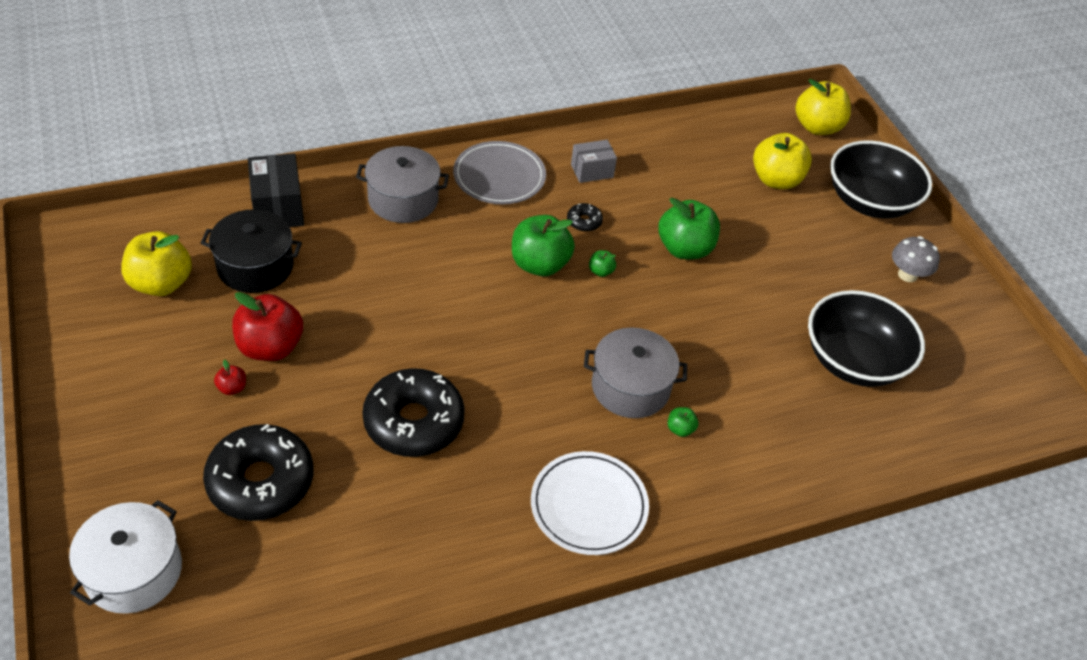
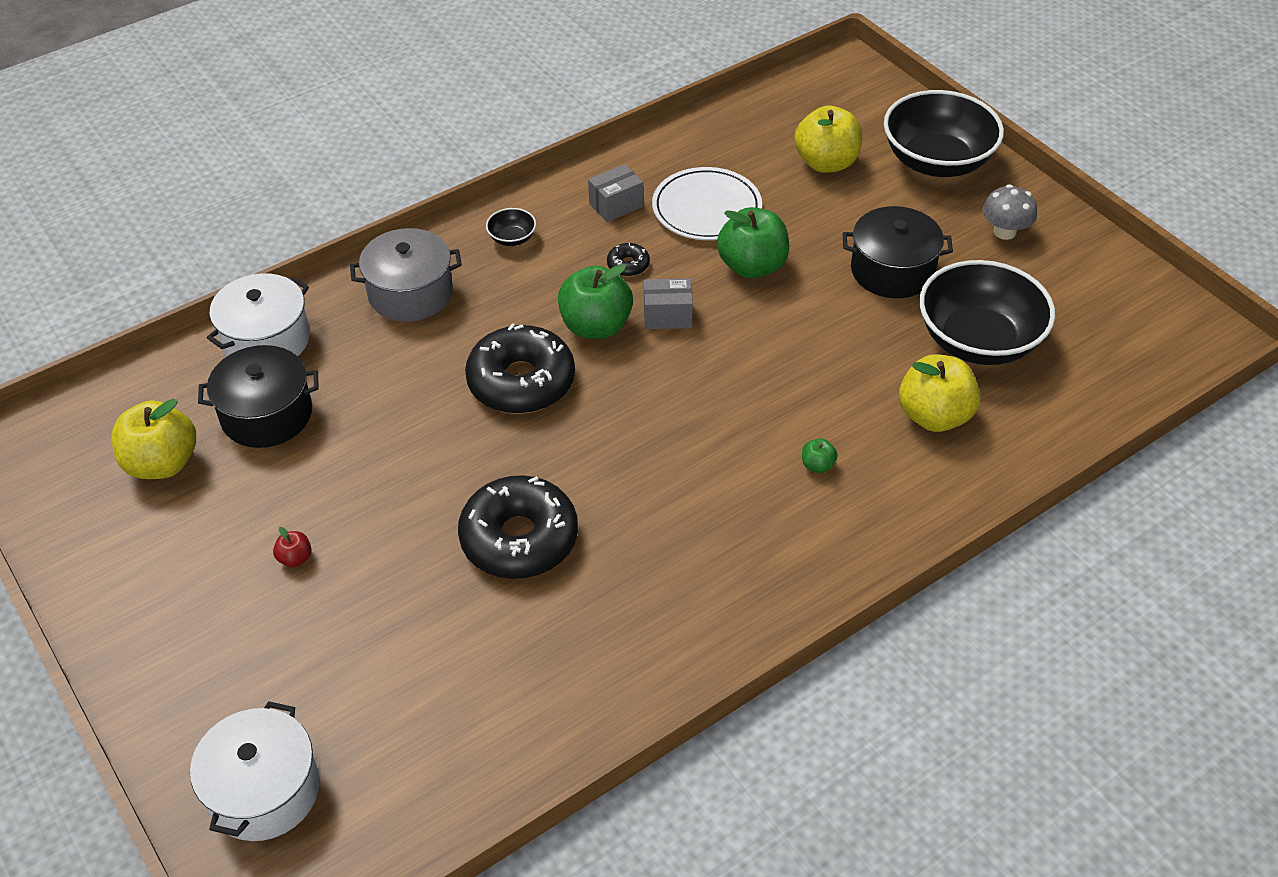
camera: 10 degrees left, 0 degrees up
(261, 481) = (370, 652): black donut -> black donut (521, 382)
(270, 347) = (321, 501): red apple -> none
(278, 207) = (266, 340): black box -> white pot
(499, 176) = (512, 238): grey plate -> black bowl
(589, 506) = (747, 575): white plate -> white plate (706, 209)
(601, 271) = (667, 316): green apple -> grey box
(630, 387) = (747, 435): grey pot -> none
(800, 282) = (892, 270): none -> black pot
(817, 127) = (851, 91): yellow apple -> yellow apple (934, 416)

